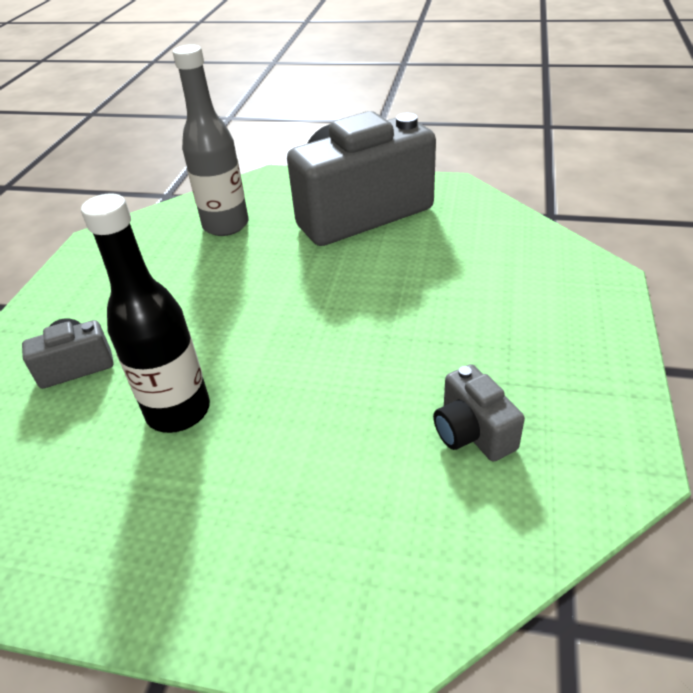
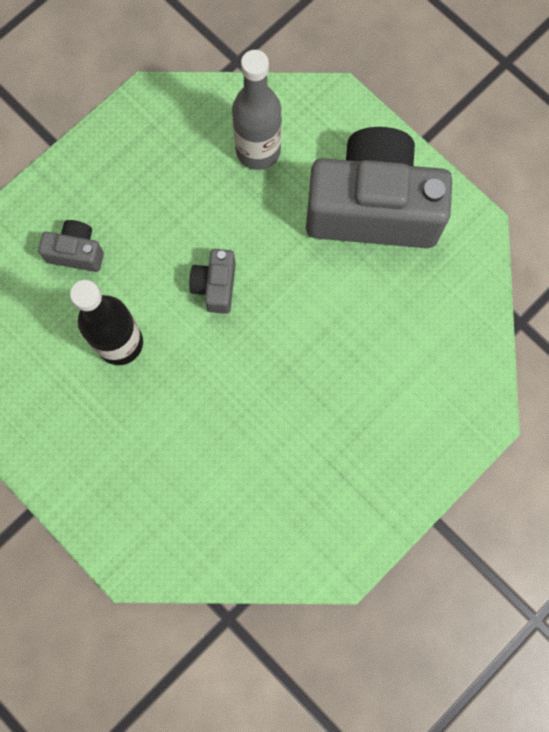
camera: 30 degrees right, 35 degrees up
(472, 432) = (276, 483): grey camera -> grey camera (215, 286)

